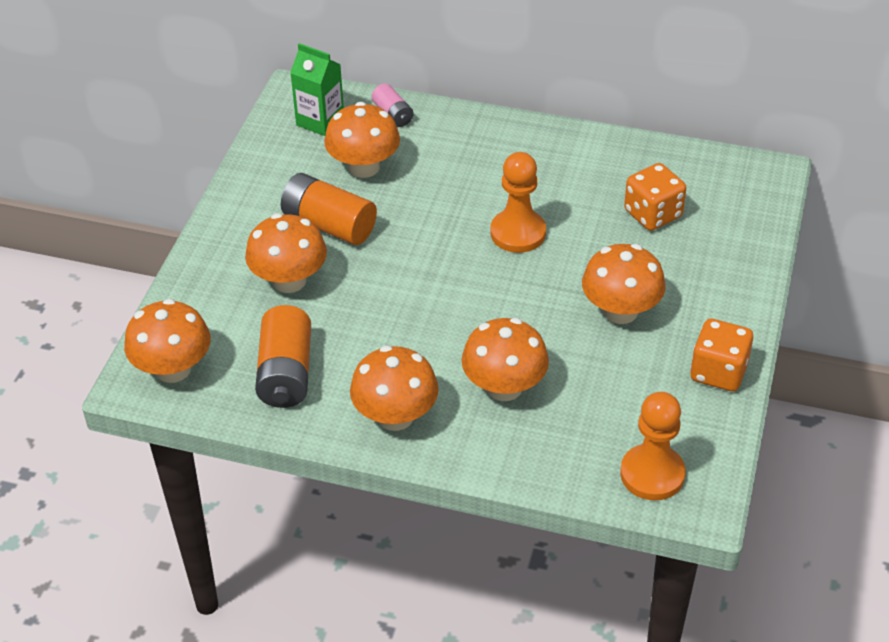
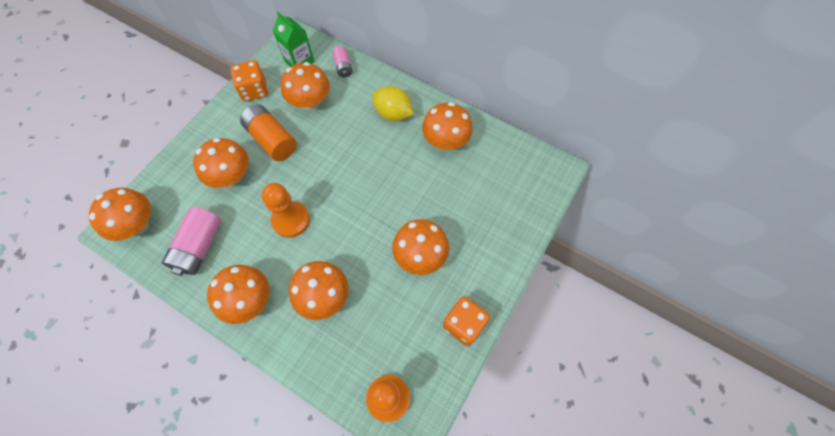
camera: 15 degrees right, 20 degrees up
(286, 373) = (199, 247): orange battery -> pink battery
(498, 156) = (393, 114): none -> yellow lemon
(518, 233) = (381, 176): orange pawn -> orange pawn (291, 220)
(593, 173) = (446, 141): none -> orange mushroom
(653, 214) = (470, 183): orange dice -> orange dice (254, 90)

